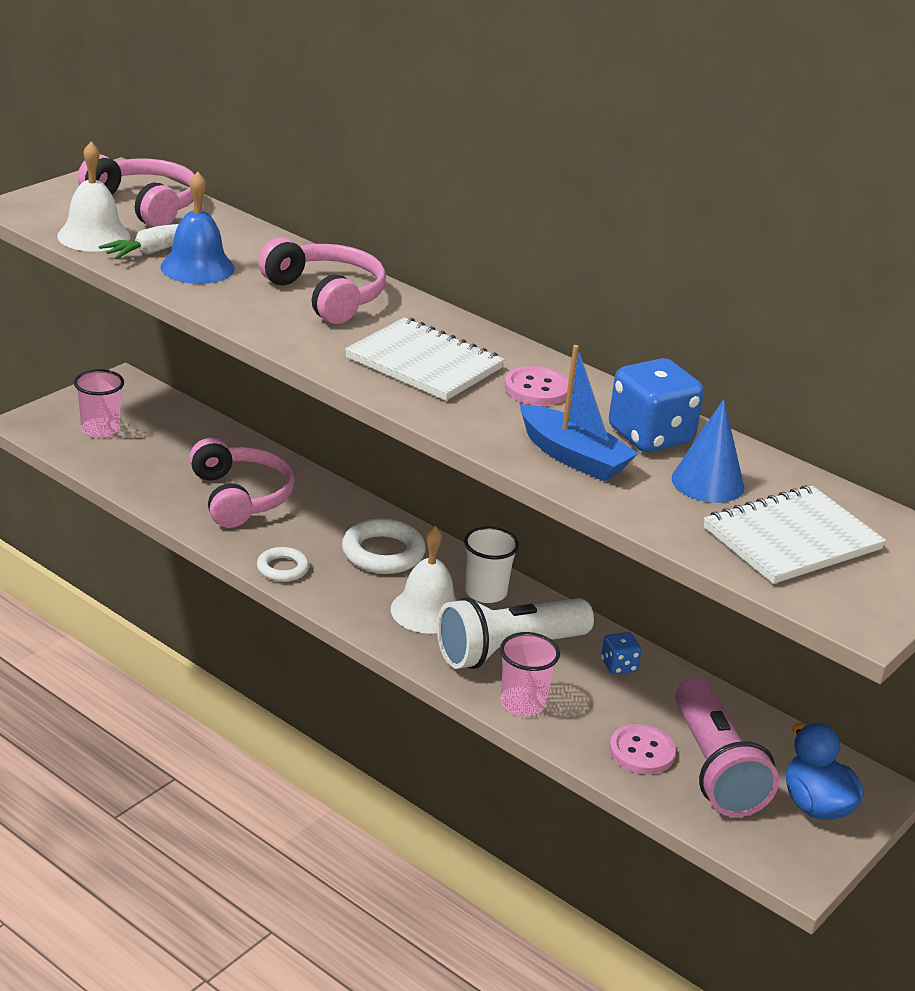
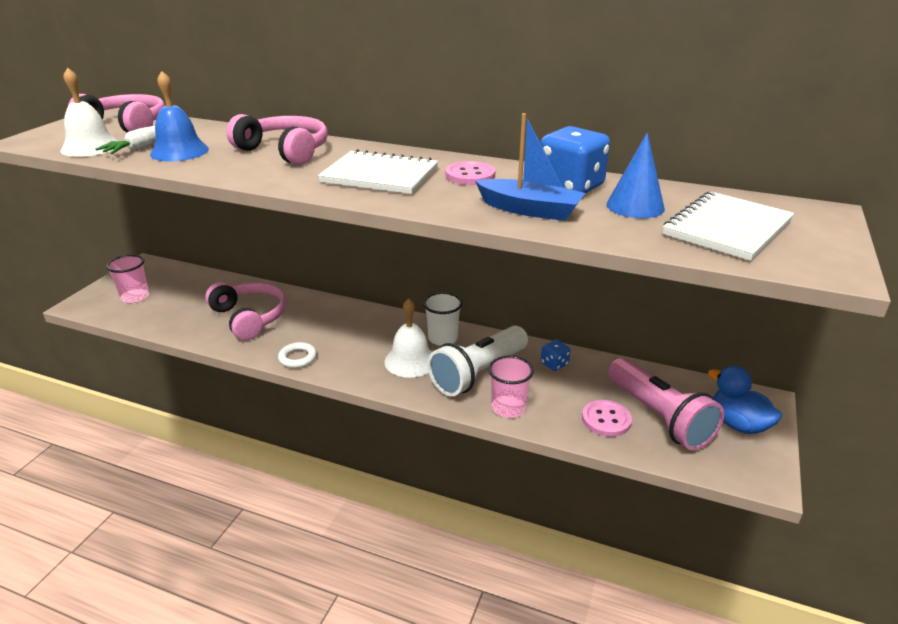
camera: 15 degrees left, 0 degrees up
(383, 553) = (363, 330): white ring -> none

